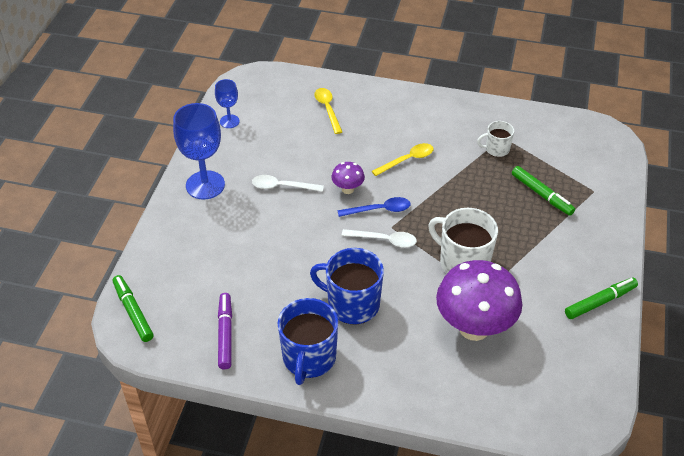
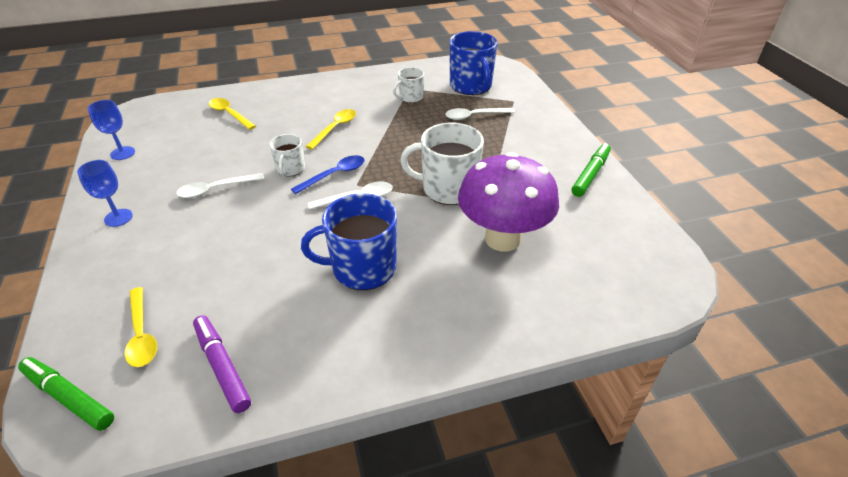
camera: 30 degrees left, 5 degrees down
(187, 288) = (141, 334): none -> yellow spoon
(205, 185) = (118, 218): blue goblet -> blue goblet, size x0.54
(309, 358) = (348, 346): blue mug -> blue mug (471, 86)
(347, 189) = (290, 169): purple mushroom -> white mug
(541, 195) = (474, 116): green marker -> white spoon

